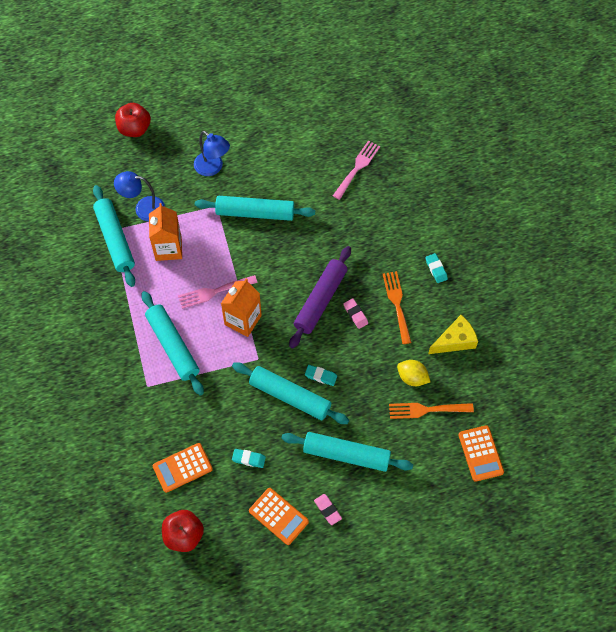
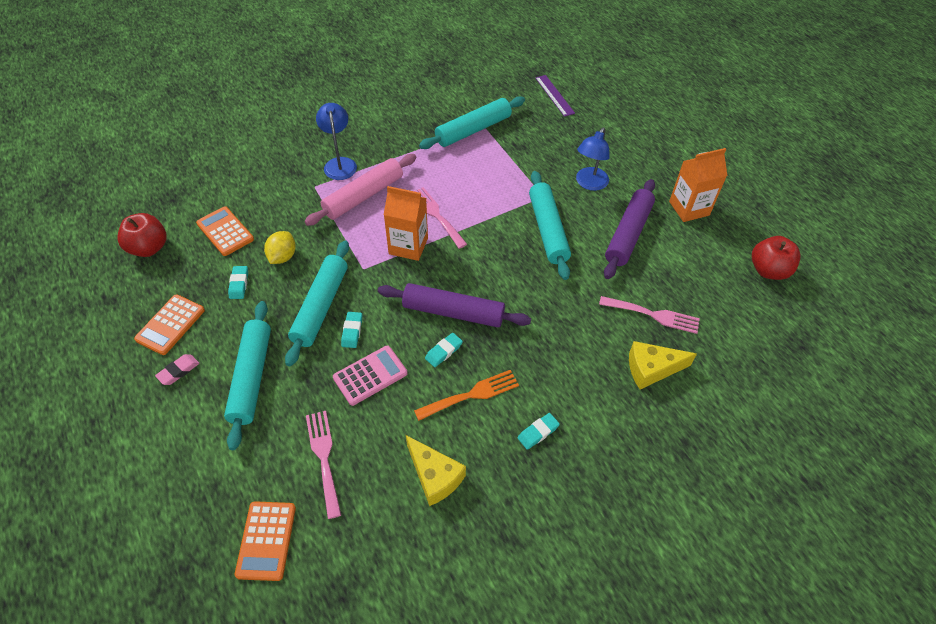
camera: 75 degrees right, 10 degrees down
(90, 161) = (554, 95): none -> purple ruler
(134, 129) = (607, 117): red apple -> red apple (768, 270)
(143, 208) = (516, 142): blue lamp -> blue lamp (339, 163)
(168, 248) = (477, 169): orange carton -> orange carton (689, 208)
(173, 346) = (363, 196): turquoise rolling pin -> pink rolling pin
(276, 158) = (628, 234): none -> purple rolling pin
(355, 314) = (443, 351): pink eraser -> turquoise eraser
(365, 369) = (370, 375): none -> pink calculator
(402, 185) = (651, 369): none -> yellow cheese
(412, 378) = (368, 432): yellow lemon -> yellow lemon (282, 257)
(426, 410) = (324, 458): orange fork -> pink fork
(480, 453) = (266, 540): orange calculator -> orange calculator turned 60 degrees counterclockwise

